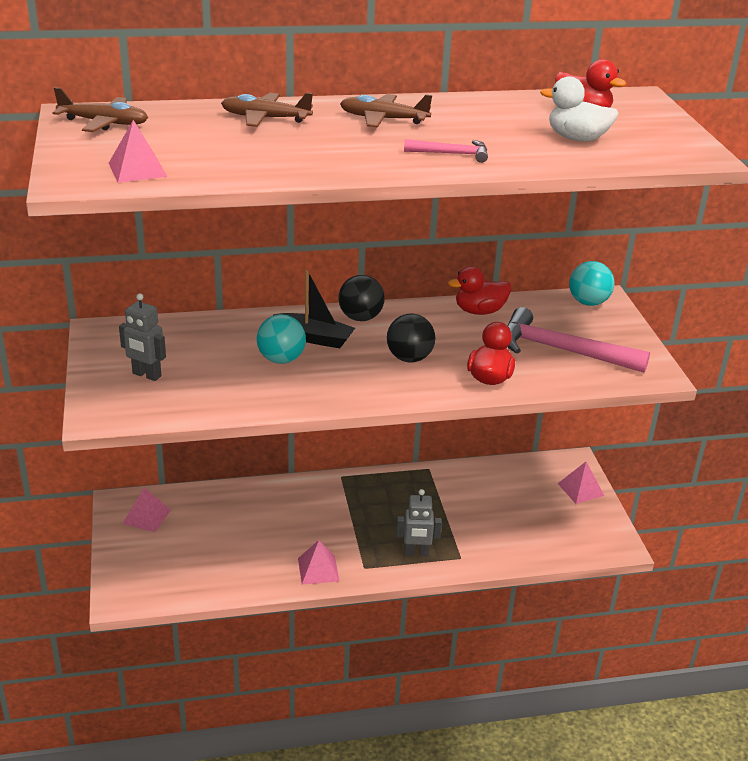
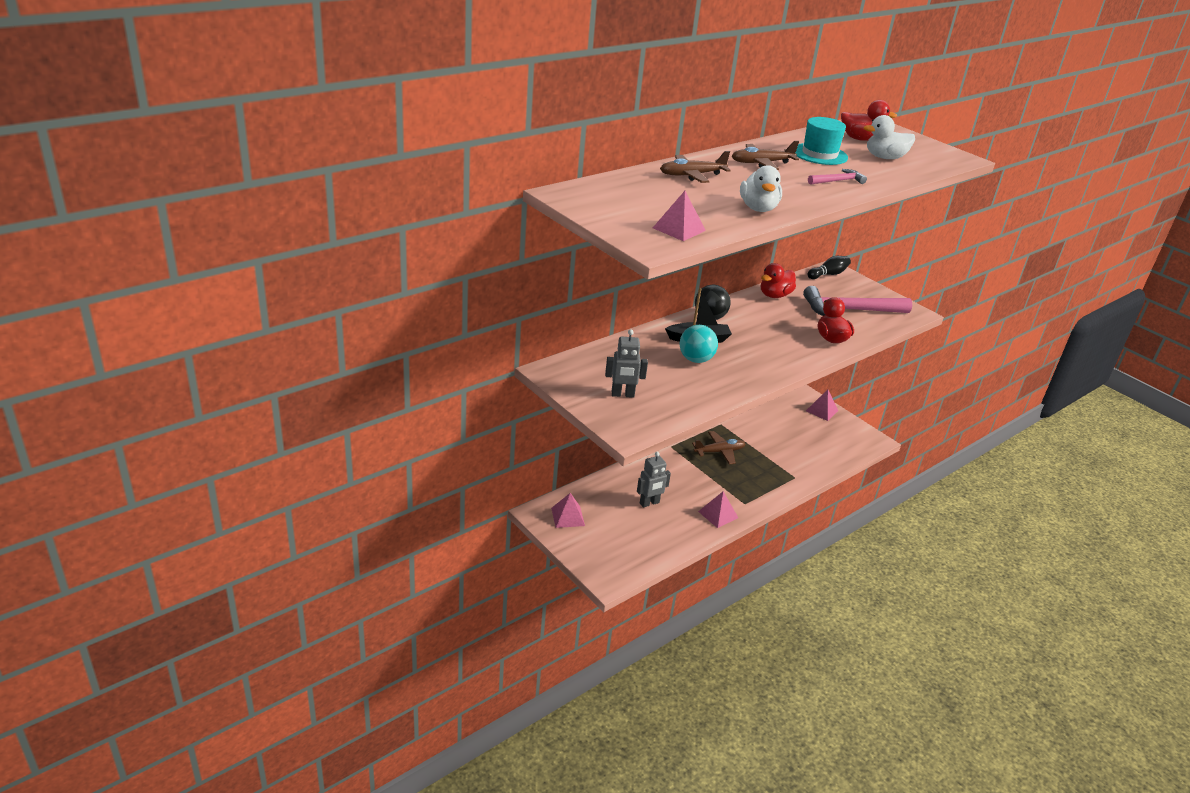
camera: 30 degrees left, 0 degrees up
(104, 123) = (596, 198): brown plane -> brown plane (719, 452)
(280, 166) = (758, 208): none -> white duck
(409, 358) = (771, 338): black ball -> none
(416, 553) = (767, 483): grey robot -> grey robot (649, 503)
(486, 121) = (819, 154): none -> turquoise hat
(588, 302) = (828, 274): turquoise ball -> black bowling pin

